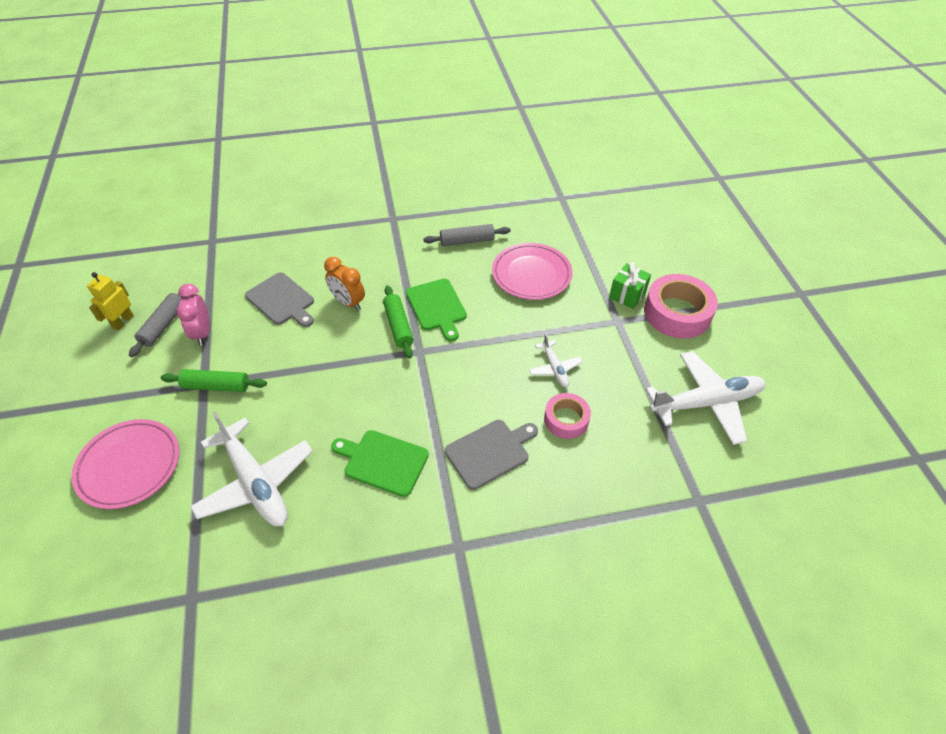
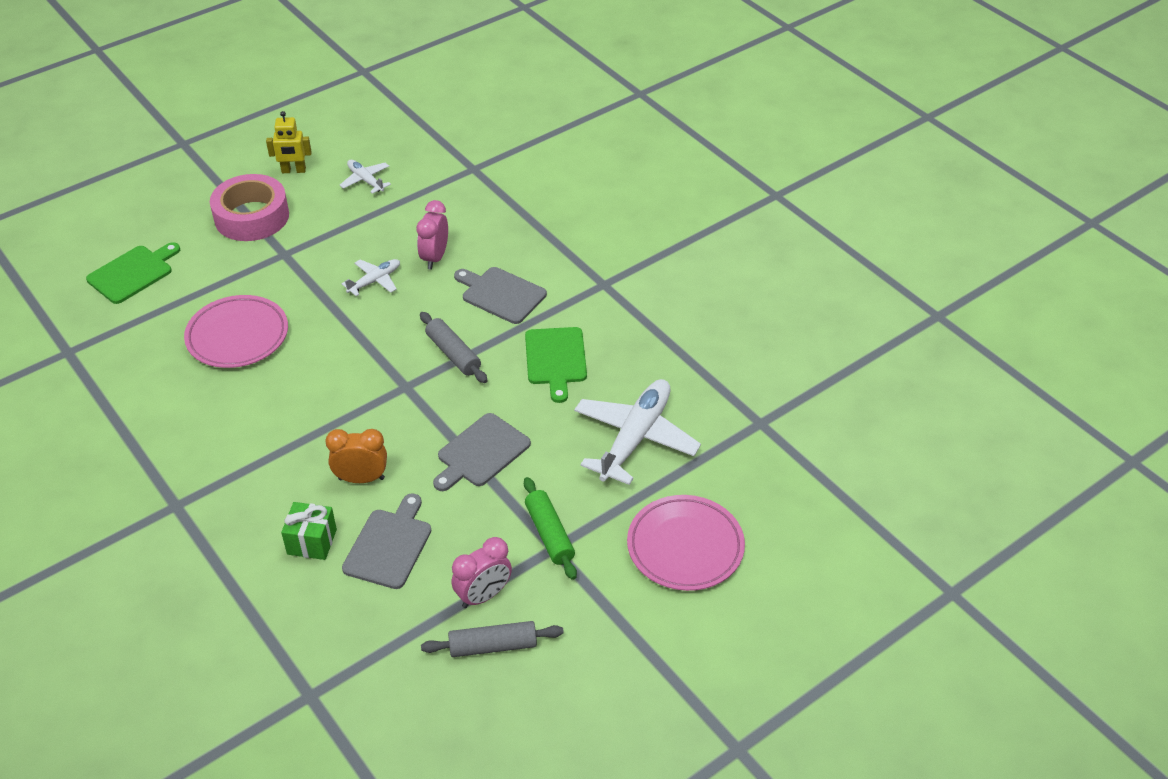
camera: 115 degrees left, 5 degrees down
(123, 321) = (511, 697): yellow robot -> yellow robot (293, 170)
(320, 373) = (481, 452): none -> grey cutting board
(348, 302) = (361, 478): orange clock -> orange clock turned 105 degrees counterclockwise
(398, 326) = (377, 417): green rolling pin -> none
(437, 307) = (330, 397): green cutting board -> green cutting board (133, 273)
(467, 241) = (196, 412): grey rolling pin -> grey rolling pin (453, 354)
(566, 419) = (435, 258): pink tape -> pink clock
(627, 295) = (239, 256): green gift -> green gift (312, 542)
(706, 403) = (365, 180): white plane -> white plane, size x0.50

